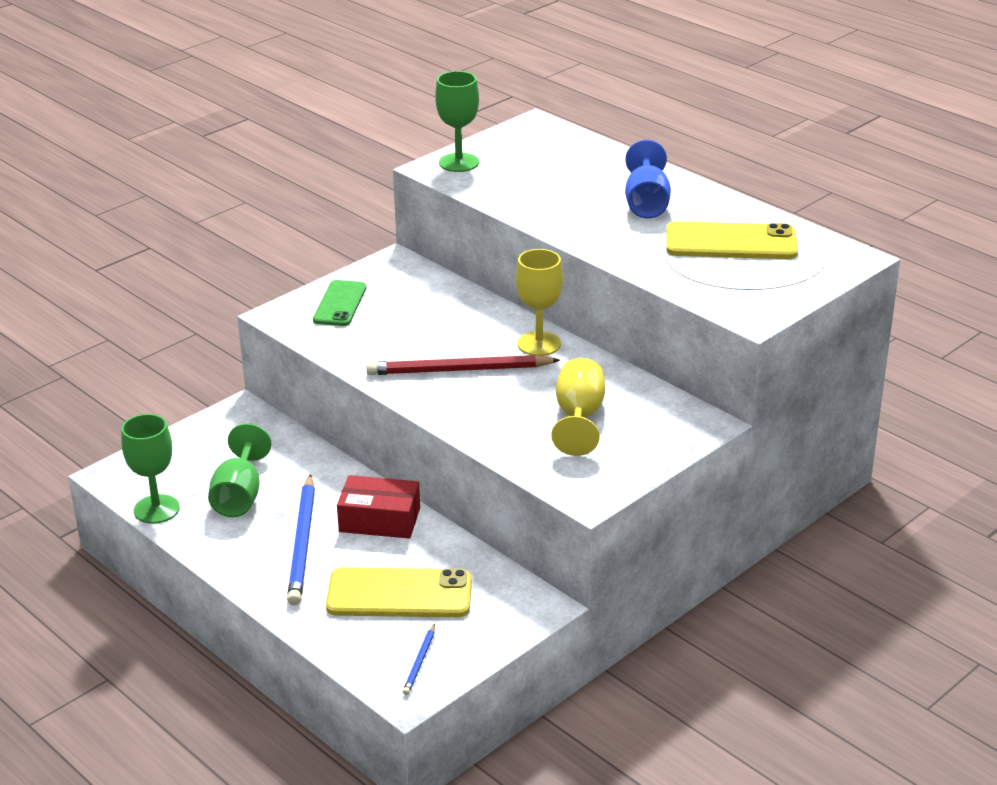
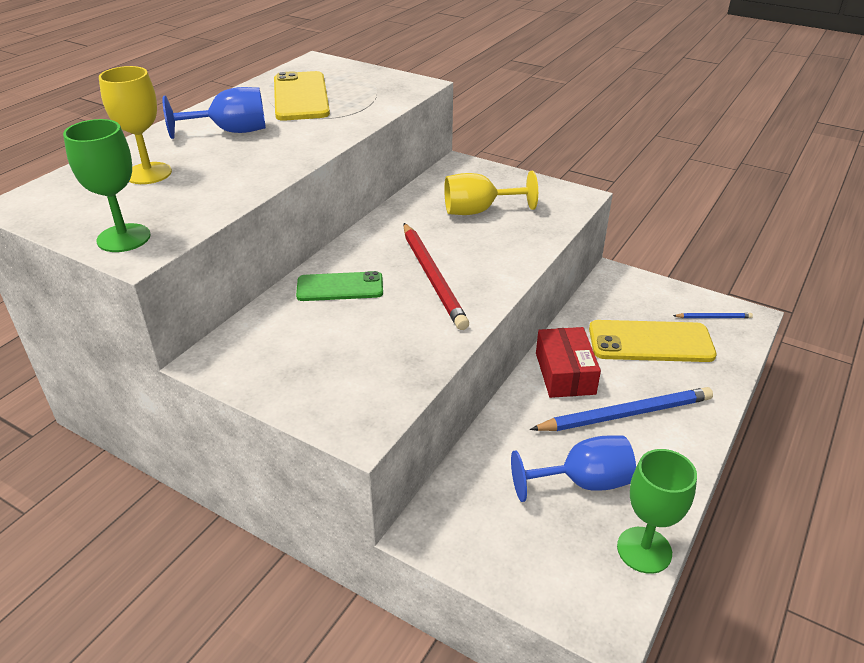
camera: 105 degrees left, 5 degrees up
(239, 496) = (582, 482): green goblet -> blue goblet
(339, 304) = (322, 383): green phone -> green phone (340, 287)
(399, 594) = (650, 342): yellow phone -> yellow phone turned 75 degrees counterclockwise
(539, 344) = (371, 242): yellow goblet -> yellow goblet (148, 173)

